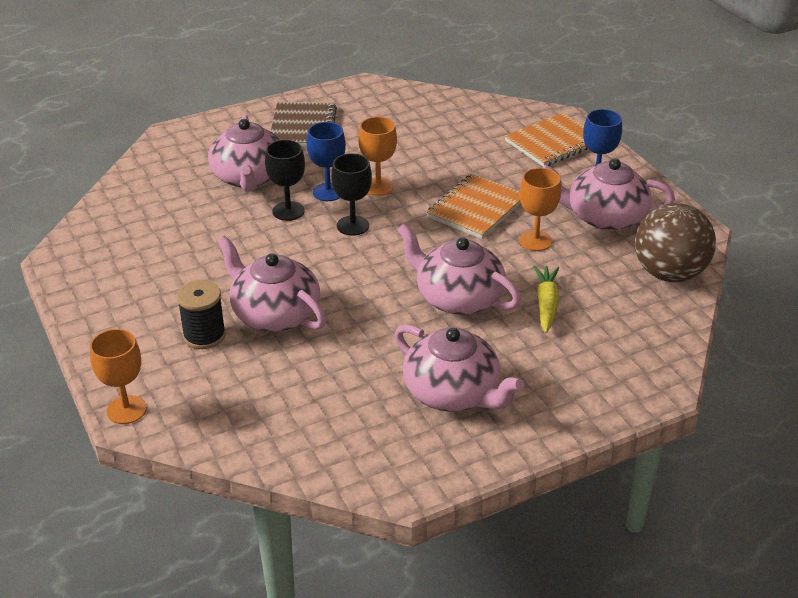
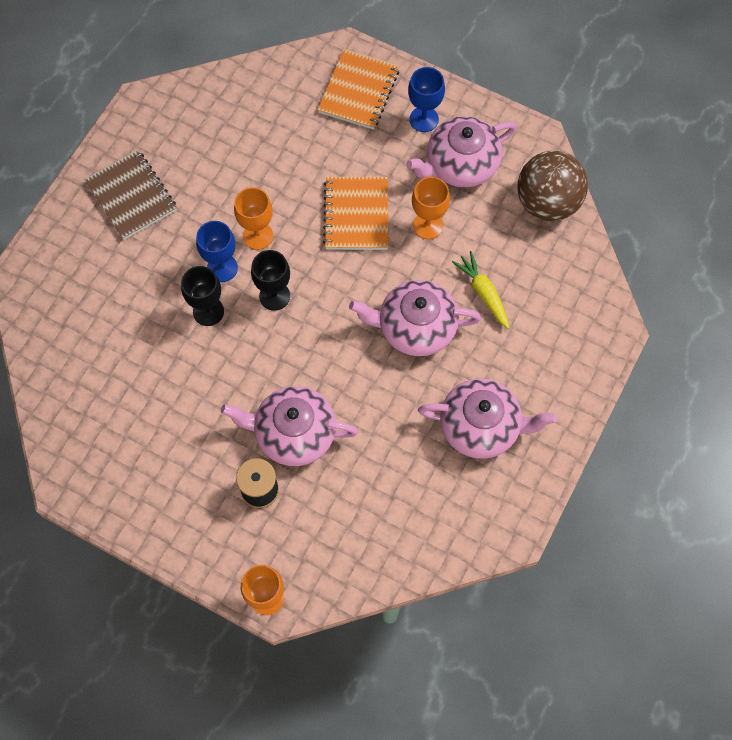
camera: 35 degrees left, 30 degrees up
(249, 177) = (140, 291): pink teapot -> none

